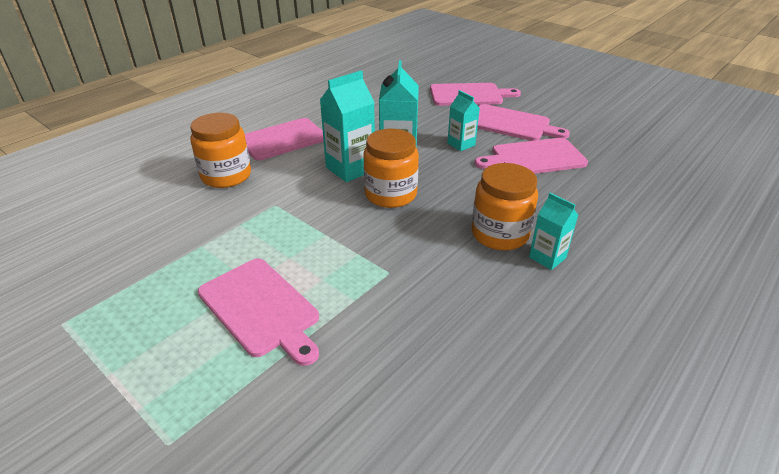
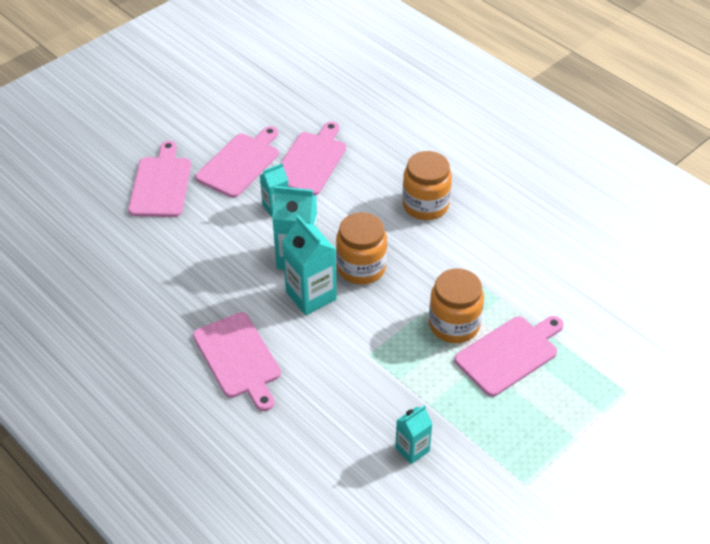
camera: 85 degrees left, 10 degrees up
(226, 176) = (310, 400): orange jar -> orange jar (454, 325)
(534, 158) = (311, 161): pink cutting board -> pink cutting board turned 150 degrees counterclockwise
(547, 257) = (455, 184): turquoise carton -> turquoise carton (412, 449)

